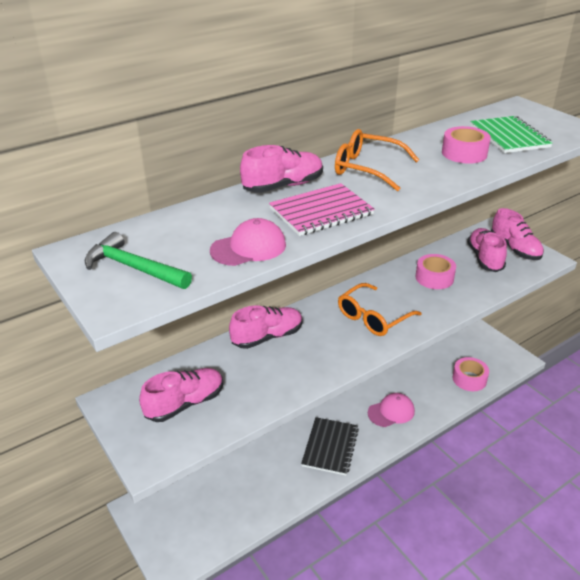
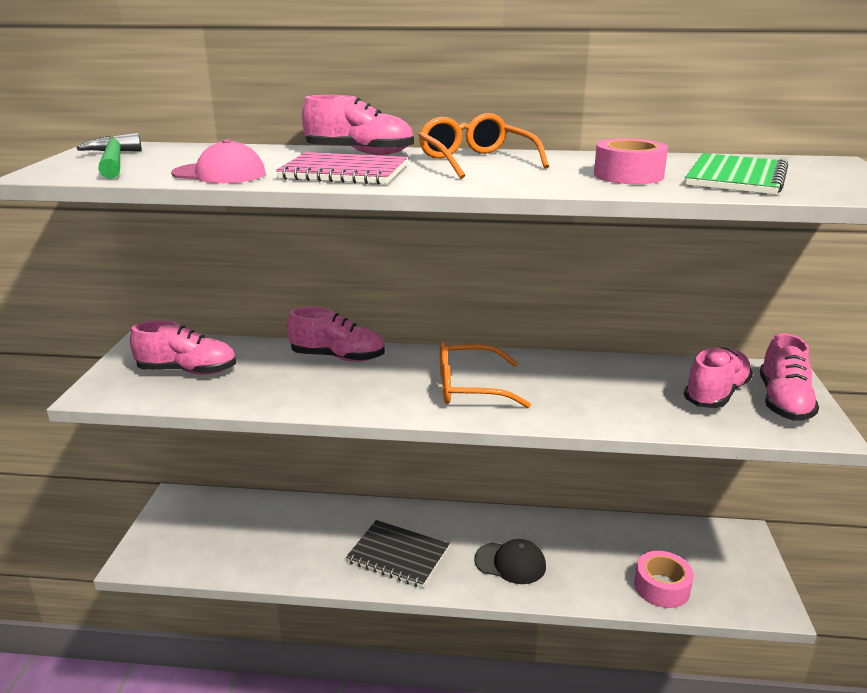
camera: 40 degrees right, 10 degrees down
(330, 447) = (398, 555): black notebook -> black notebook turned 60 degrees clockwise
(391, 412) = (510, 563): pink cap -> black cap
(434, 278) = (609, 384): pink tape -> none

